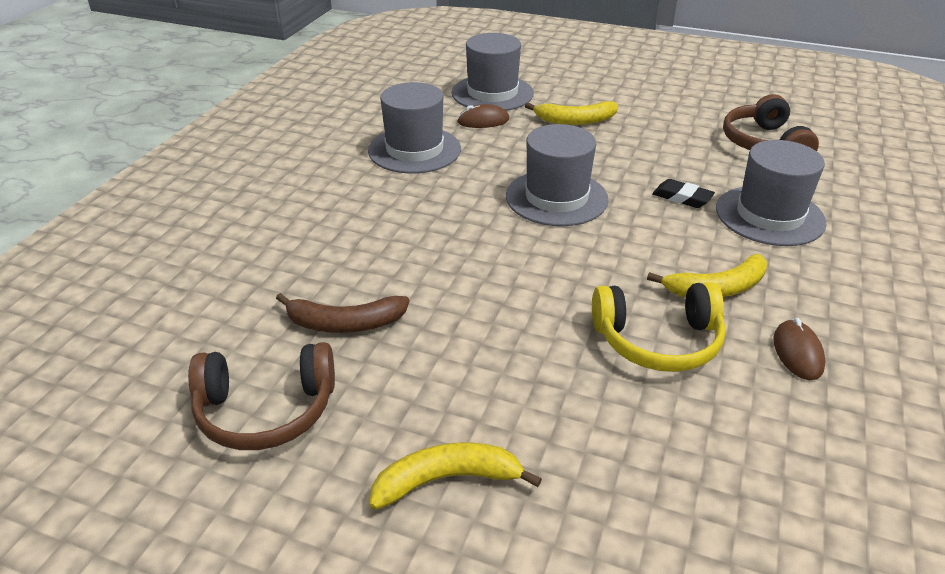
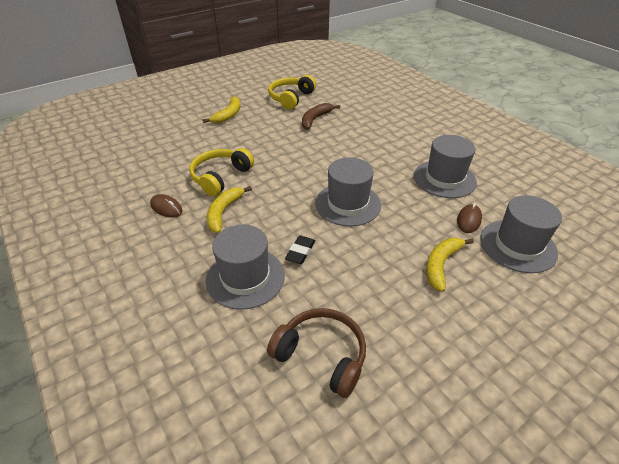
camera: 125 degrees right, 5 degrees up
(266, 410) = (291, 98): brown headphones -> yellow headphones
(682, 198) = (300, 252): black eraser -> black eraser turned 45 degrees counterclockwise

